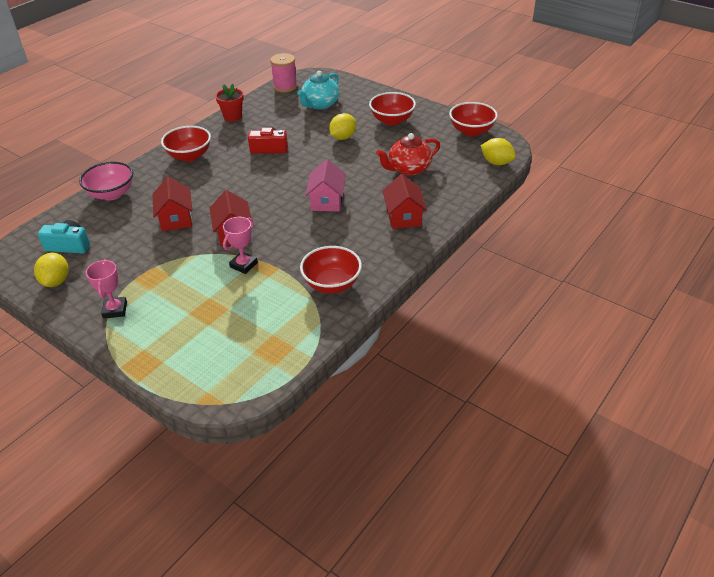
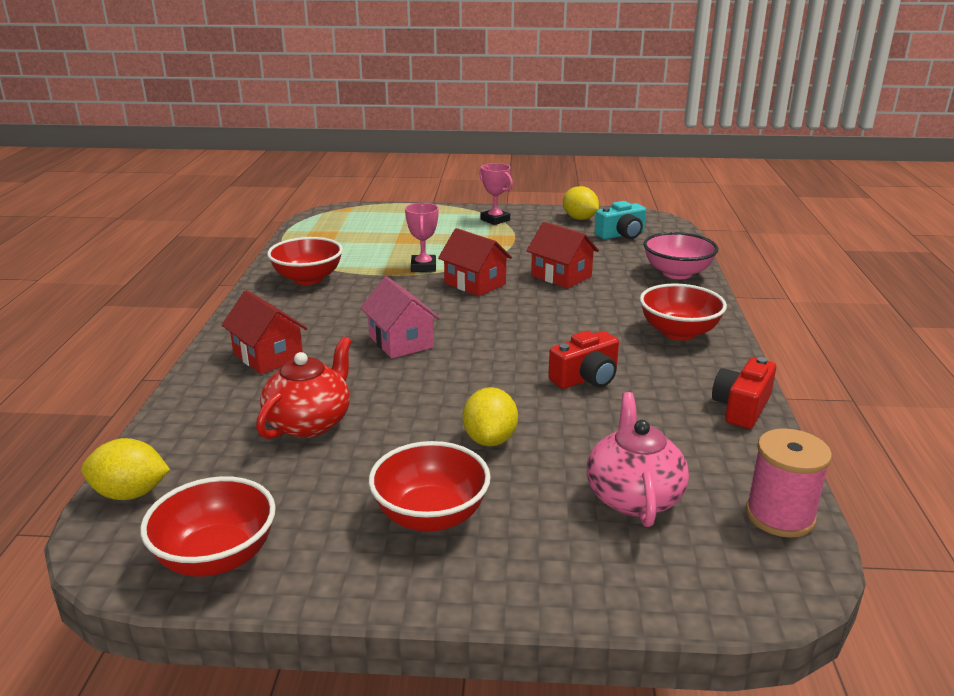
camera: 145 degrees right, 15 degrees down
(232, 116) = (741, 407): red flower pot -> red camera
(320, 104) = (633, 496): turquoise teapot -> pink teapot

